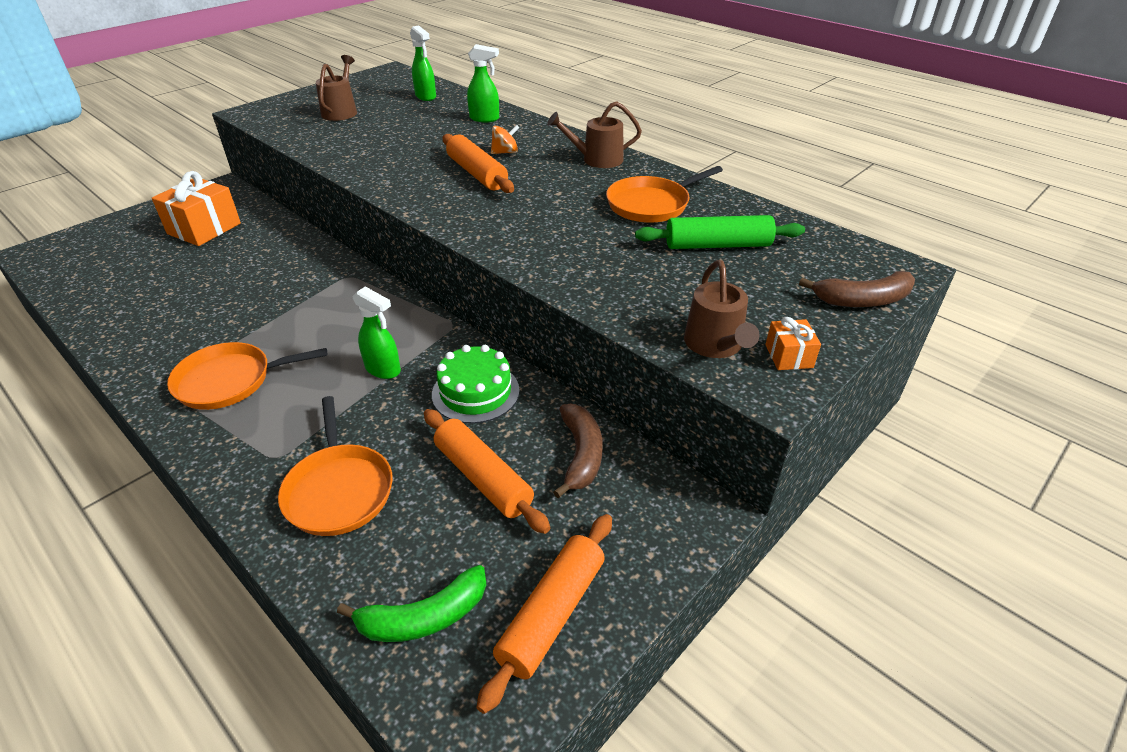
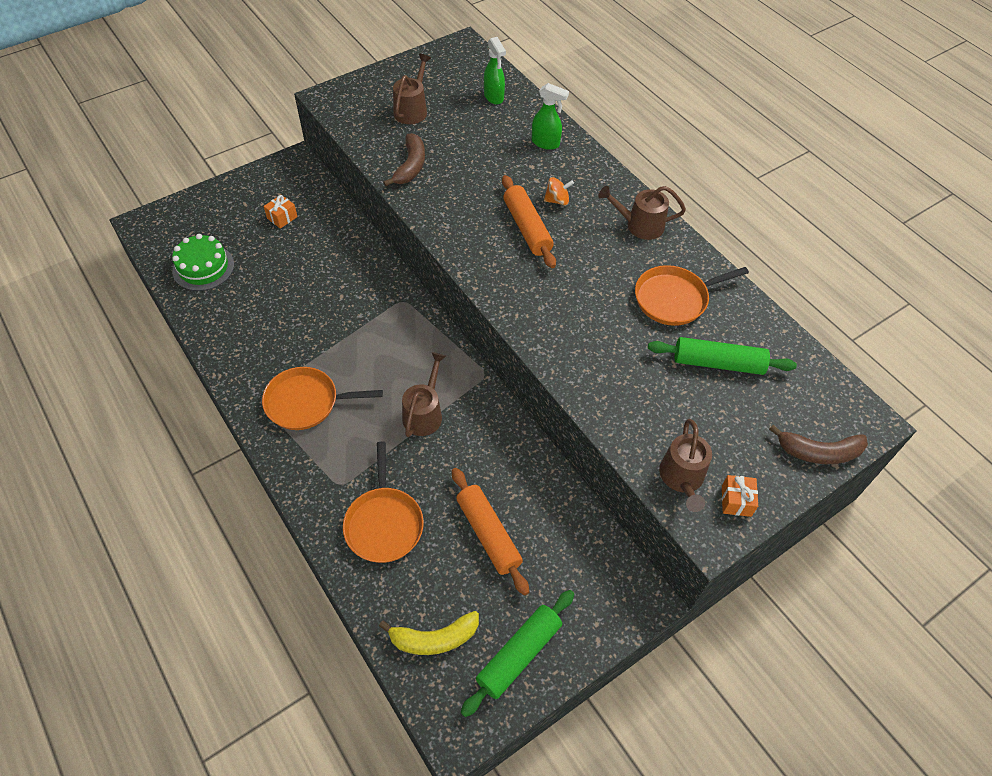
camera: 10 degrees right, 15 degrees up
(204, 229) = (282, 217): orange gift -> orange gift, size x0.49
(383, 370) = (424, 413): green spray bottle -> brown watering can
(424, 617) = (434, 638): green banana -> yellow banana
(475, 392) = (494, 451): green cake -> green cake (203, 267)
(552, 614) = (519, 654): orange rolling pin -> green rolling pin
(580, 454) = (564, 528): brown banana -> brown banana (410, 166)

